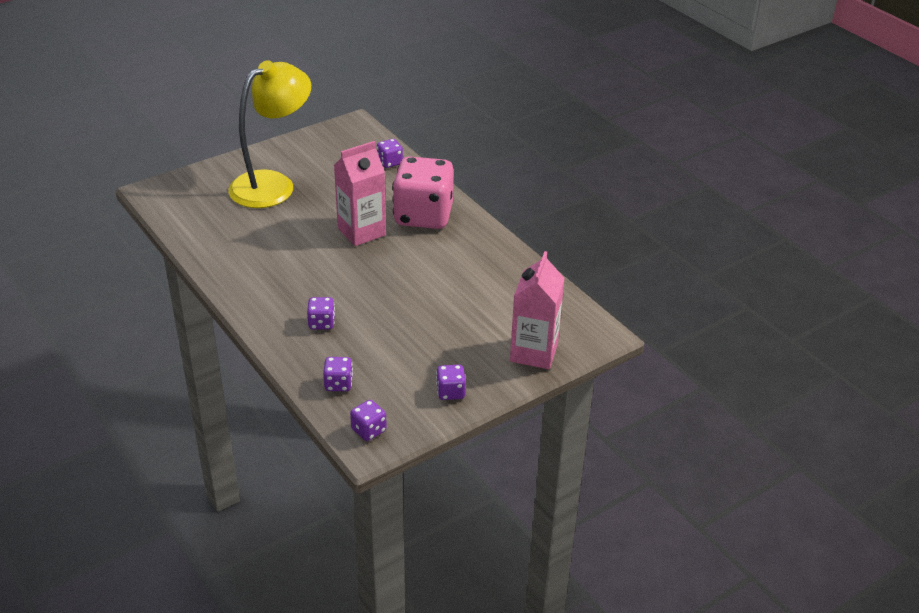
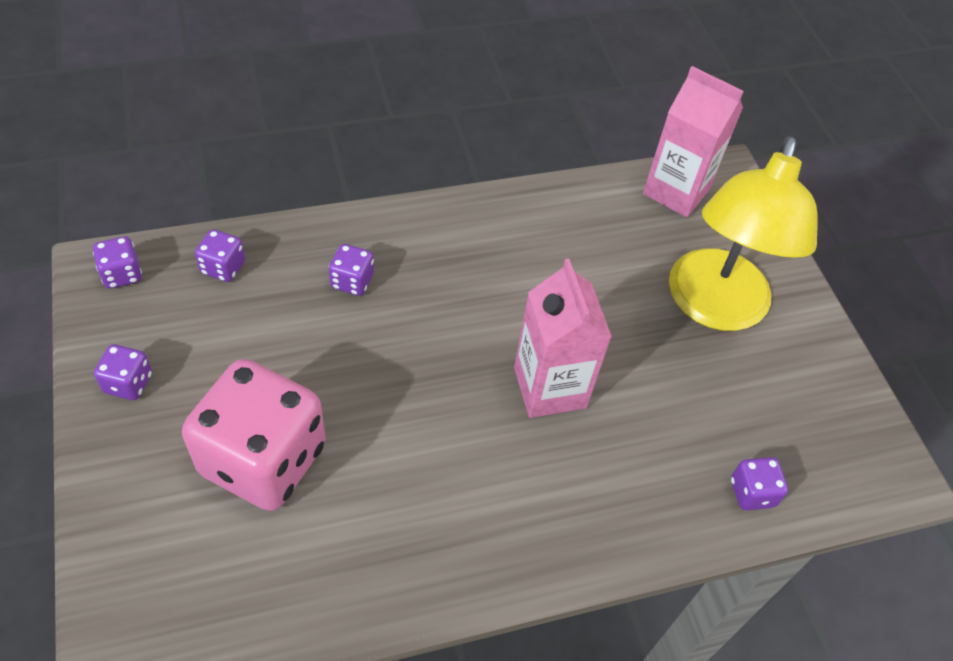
camera: 105 degrees right, 15 degrees up
(273, 184) = (714, 307): yellow lamp -> yellow lamp turned 45 degrees clockwise
(423, 216) = (566, 492): pink dice -> pink dice (263, 459)
(534, 352) = (138, 526): pink carton -> pink carton (676, 191)

